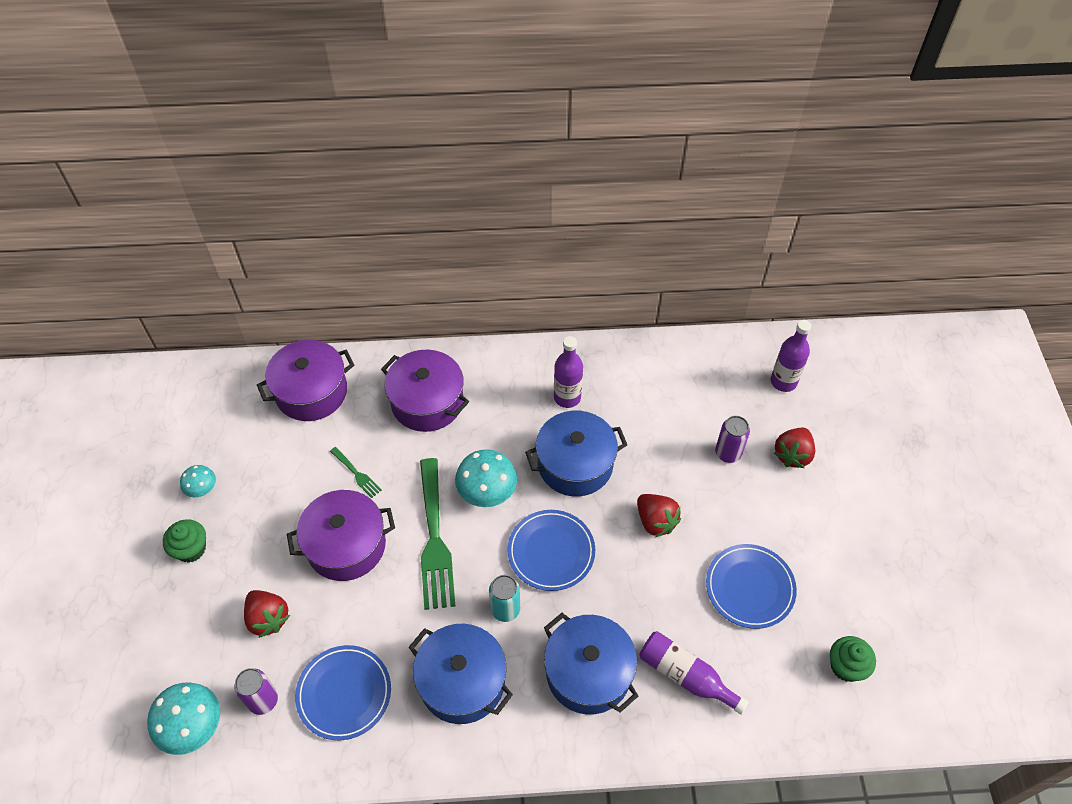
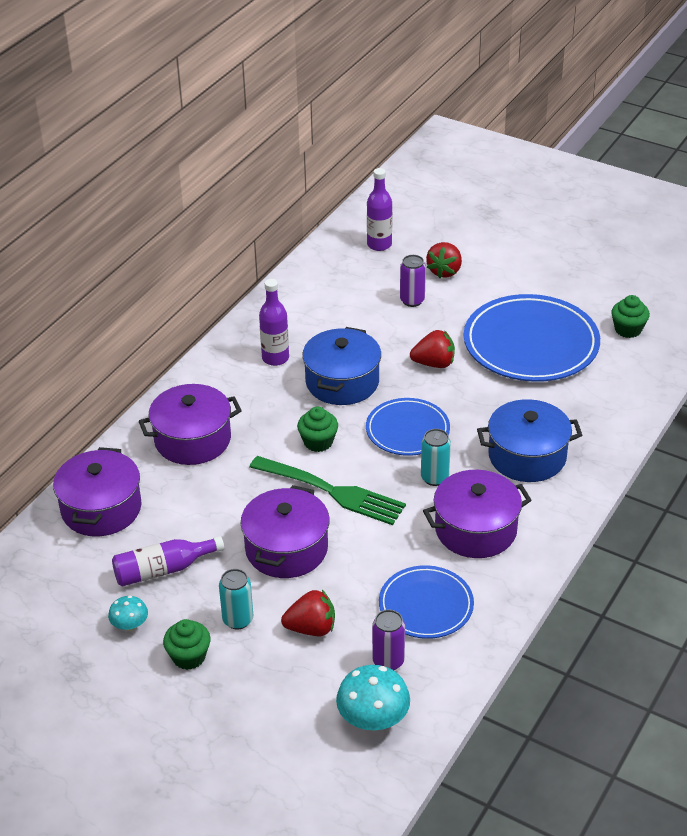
camera: 55 degrees left, 15 degrees down
(248, 559) = (238, 620): none -> turquoise can
(356, 474) = (220, 513): green fork -> none
(462, 682) = (475, 529): blue pot -> purple pot
(487, 492) = (318, 442): turquoise mushroom -> green cupcake
(685, 676) = (571, 408): purple bottle -> purple bottle (163, 570)
(750, 587) = (531, 344): blue plate -> blue plate, size x1.71
(792, 455) = (444, 271): red strawberry -> red strawberry turned 45 degrees clockwise

